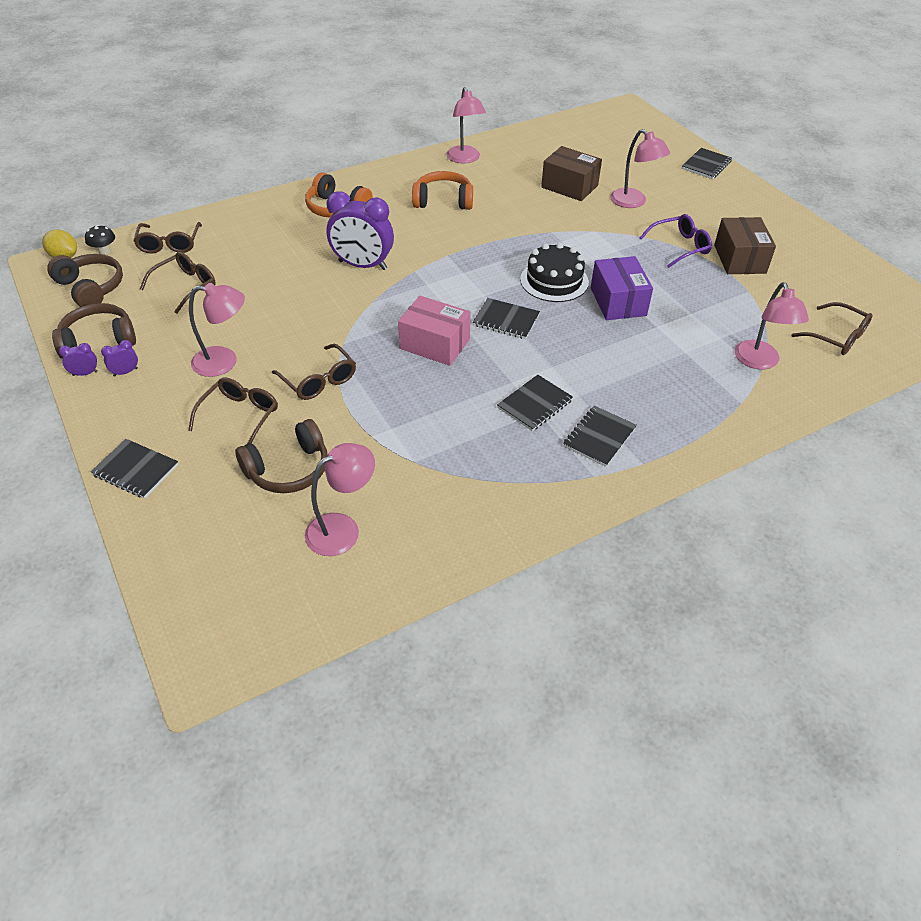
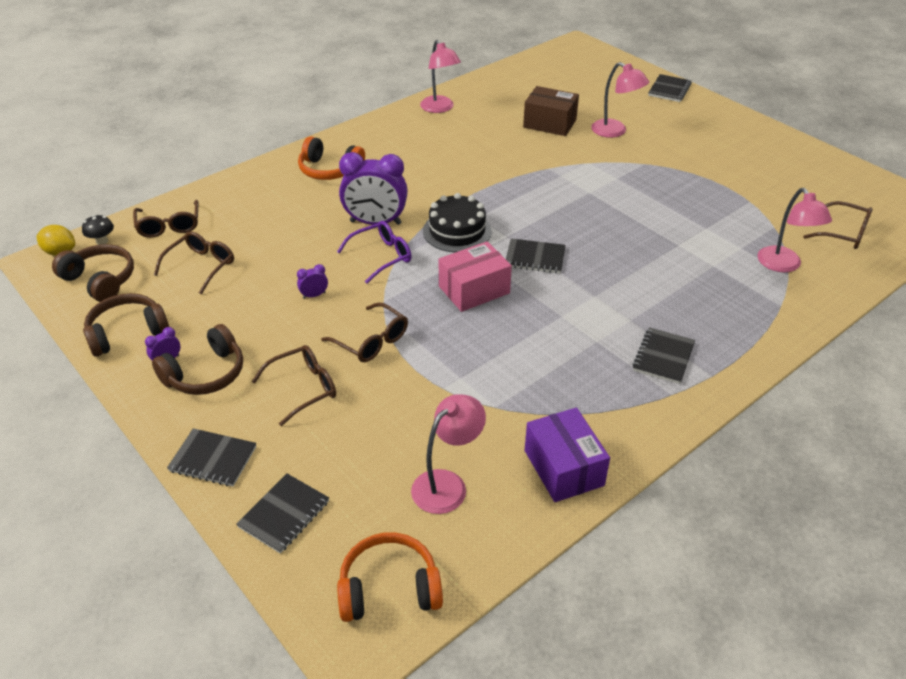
camera: 10 degrees left, 5 degrees down
(85, 373) = (124, 368): purple clock -> purple clock (314, 295)
(224, 362) = (268, 336): pink lamp -> none
(239, 416) = (303, 388): brown glasses -> brown glasses turned 45 degrees clockwise
(288, 469) = (372, 434): brown headphones -> brown headphones (206, 374)
(435, 344) = (474, 290): pink box -> pink box turned 45 degrees counterclockwise
(443, 201) = (433, 150): orange headphones -> orange headphones (389, 588)
(535, 404) = (591, 334): black notebook -> black notebook (284, 514)
(554, 281) = (567, 214): black cake -> black cake (457, 231)
(618, 301) = (634, 226): purple box -> purple box (563, 468)
(679, 247) = (672, 168): purple glasses -> purple glasses (381, 257)
(739, 259) = (731, 173): brown box -> none

